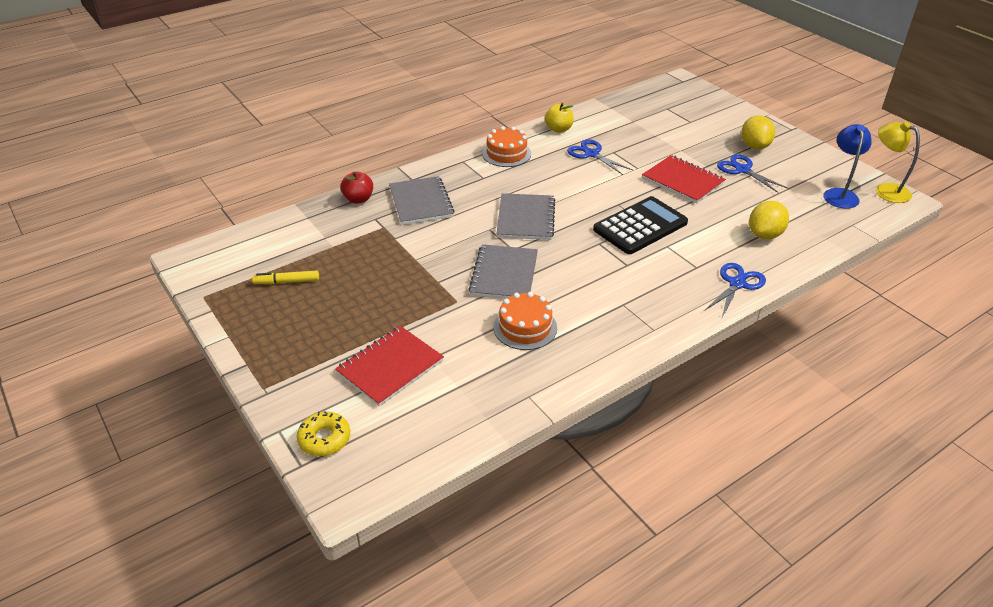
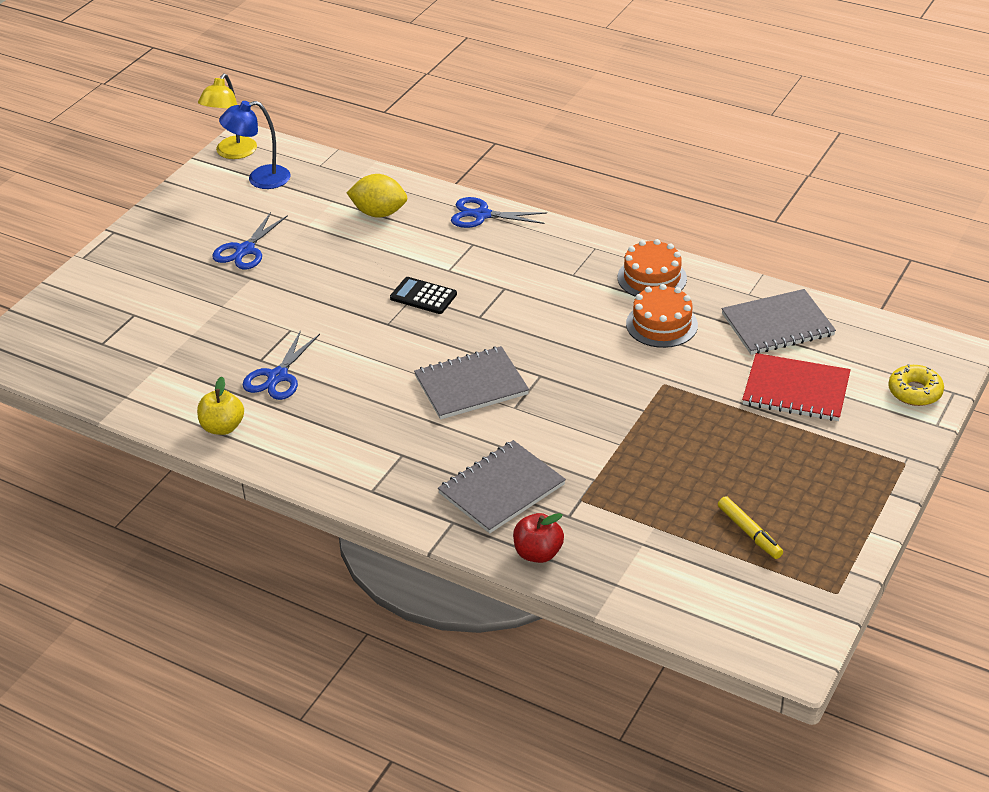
camera: 115 degrees left, 0 degrees up
(504, 274) = (590, 366): grey notebook -> grey notebook (777, 325)
(506, 153) = (324, 455): orange cake -> orange cake (652, 278)
(640, 226) = (423, 296): black calculator -> black calculator, size x0.55
(683, 181) = (300, 288): red notebook -> none
(754, 146) = (177, 251): yellow lemon -> none

